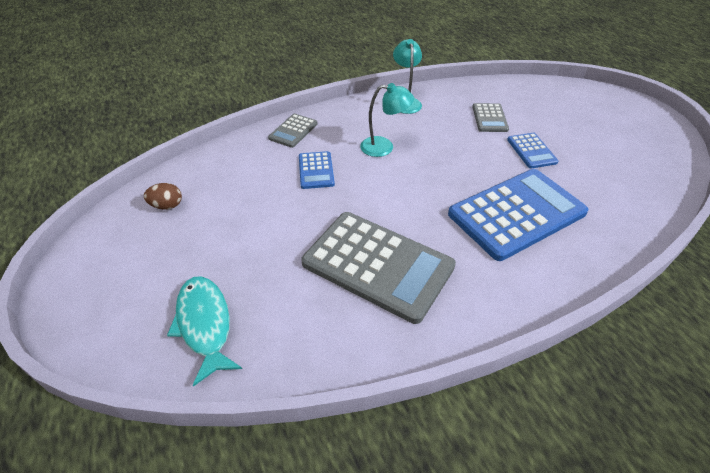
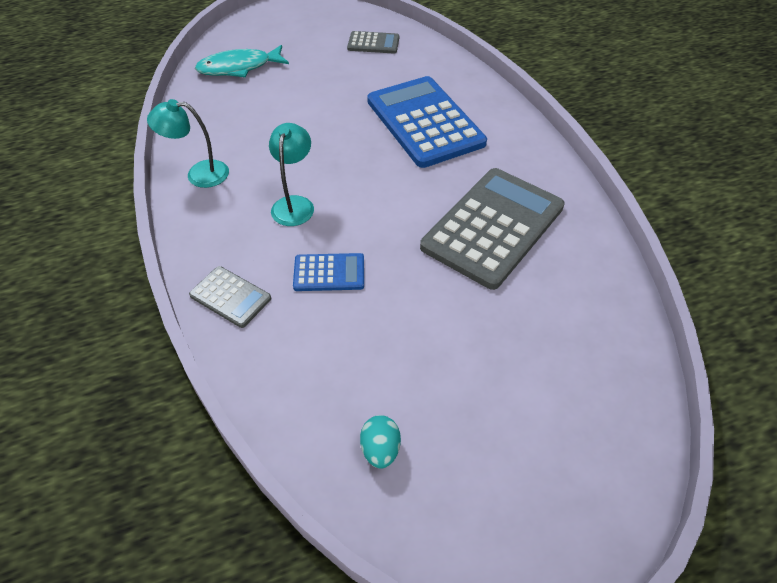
camera: 85 degrees left, 5 degrees up
(167, 206) = (380, 449): brown egg -> turquoise egg
(205, 325) = (584, 376): turquoise fish -> turquoise fish (239, 67)
(489, 118) = (261, 110): grey calculator -> grey calculator (373, 43)
(531, 151) = (330, 93): blue calculator -> none

